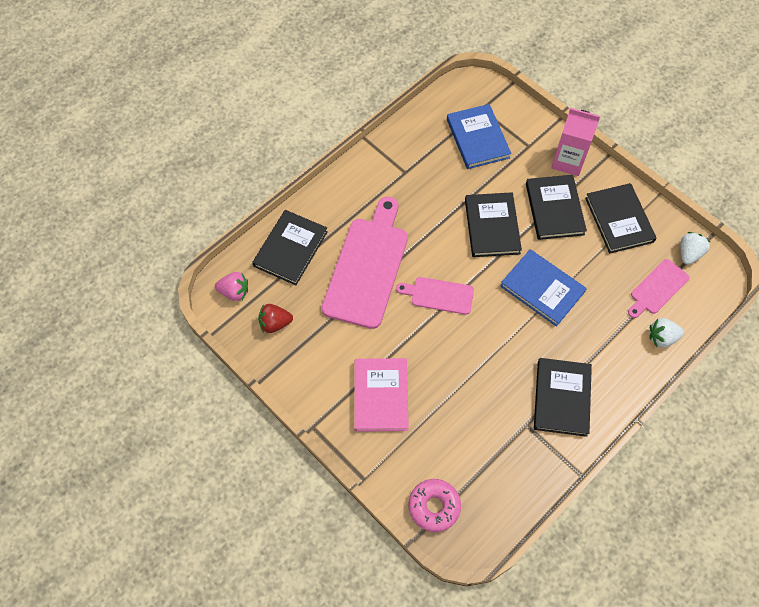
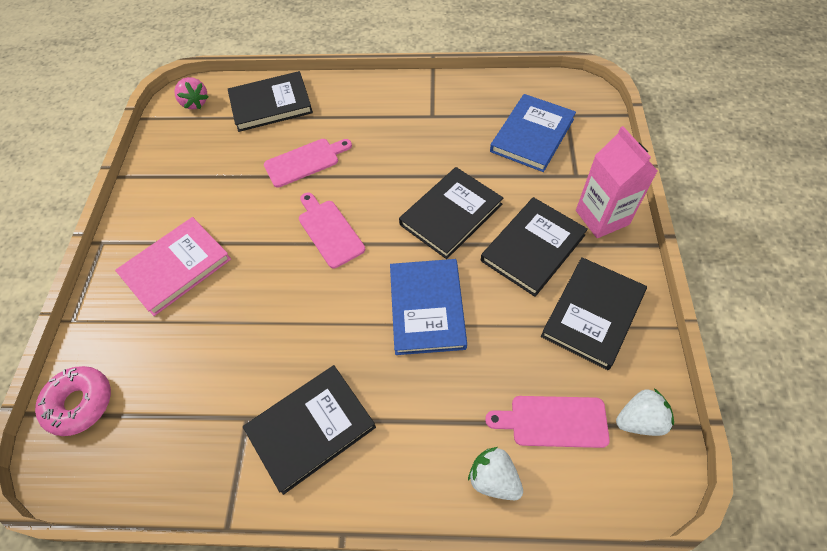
camera: 50 degrees right, 5 degrees down
(275, 323) = (187, 146): red strawberry -> none
(367, 267) = (305, 161): pink cutting board -> pink cutting board, size x0.52

